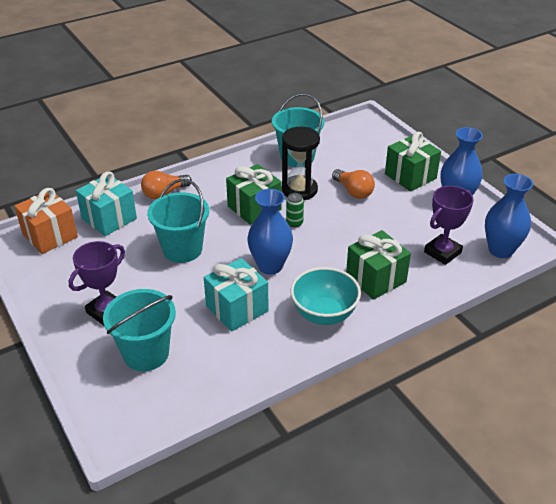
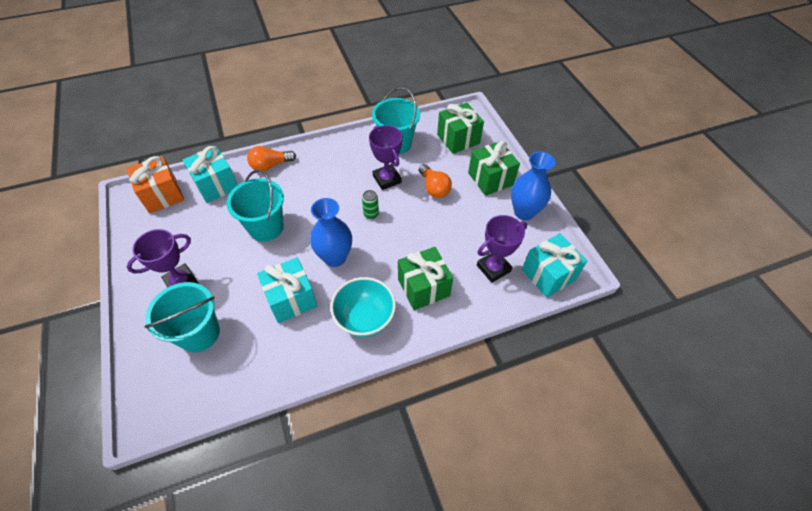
camera: 10 degrees right, 15 degrees up
(254, 208) = (341, 192): green gift -> green gift (458, 139)
(299, 190) = (387, 179): black hourglass -> purple trophy
(500, 250) = (548, 274): blue vase -> turquoise gift

